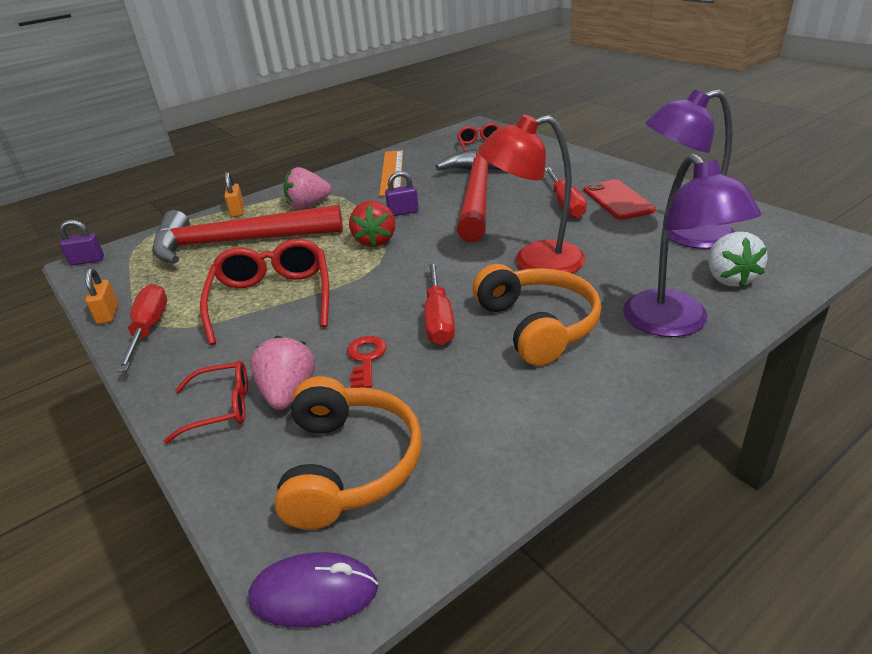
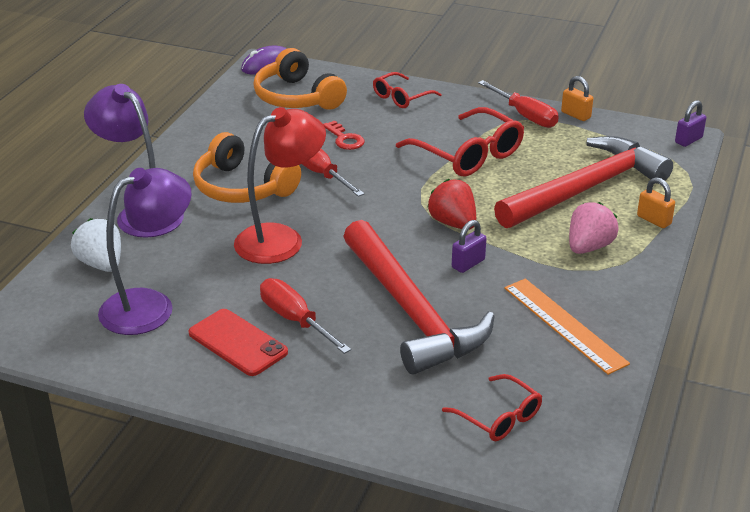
camera: 145 degrees right, 0 degrees up
(288, 393) = (371, 112): pink strawberry -> none

